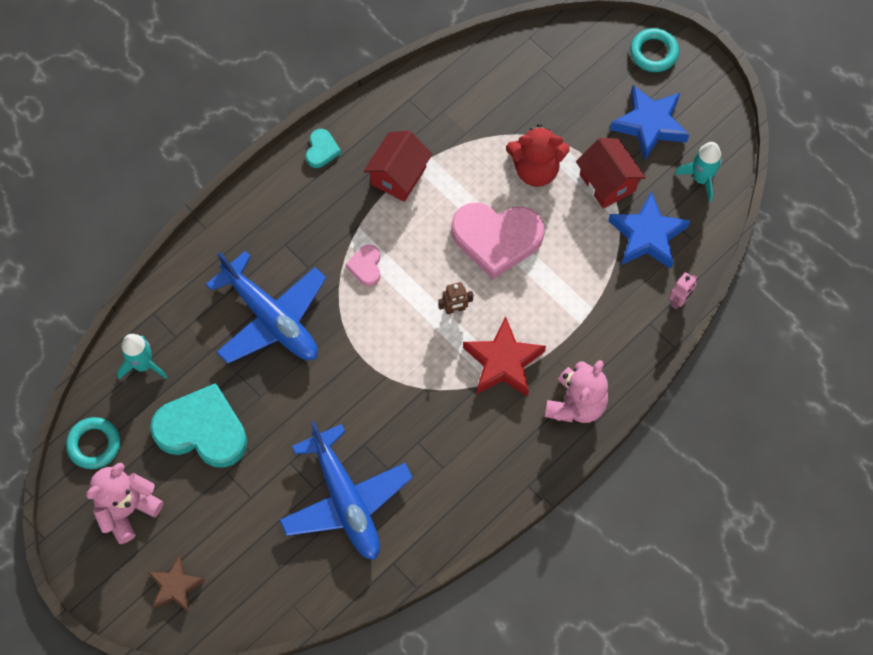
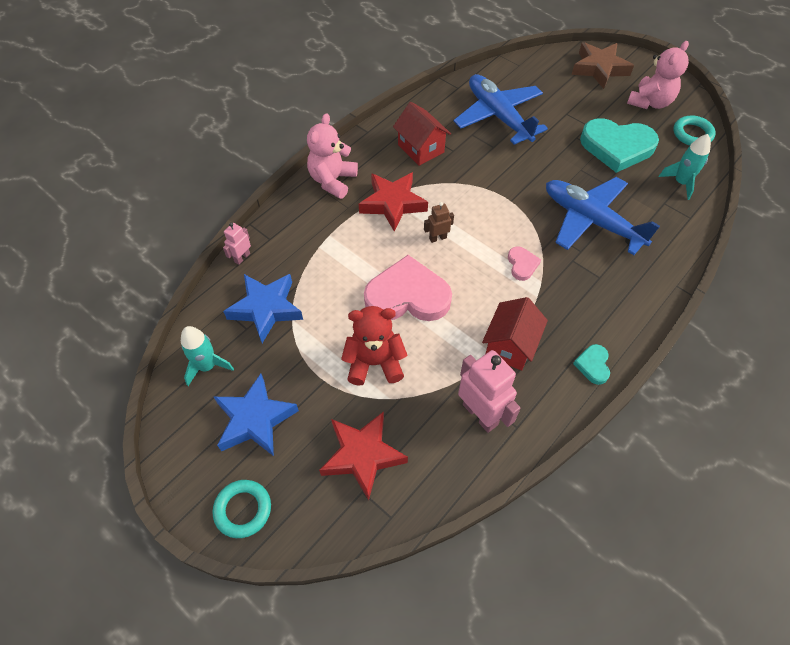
camera: 175 degrees right, 10 degrees down
(175, 586) = (599, 69): brown star -> brown star, size x1.55
(440, 113) = (480, 414): none -> pink robot
(551, 86) = (362, 455): none -> red star
(607, 182) = (302, 355): red house -> red house (421, 148)

